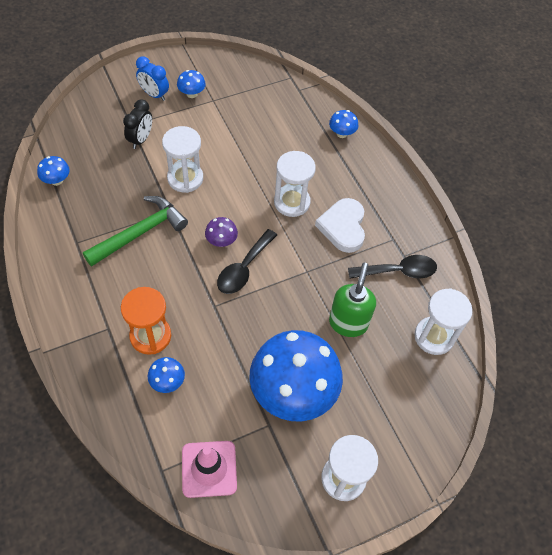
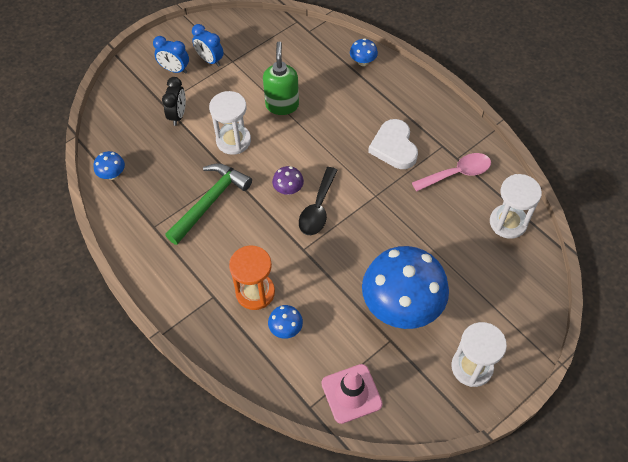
camera: 10 degrees left, 0 degrees up
(192, 94) = (210, 60): blue mushroom -> blue clock
(292, 202) = (340, 137): white hourglass -> none
(348, 323) = (428, 231): green soap dispenser -> green soap dispenser (282, 105)
(398, 271) = (457, 173): black spoon -> pink spoon

